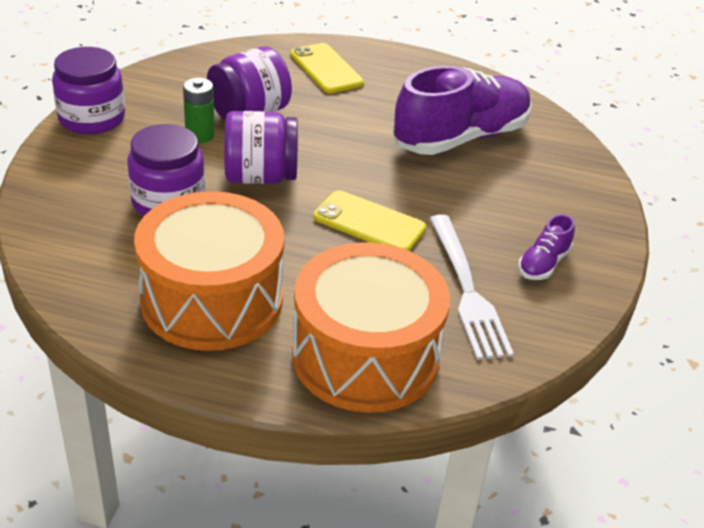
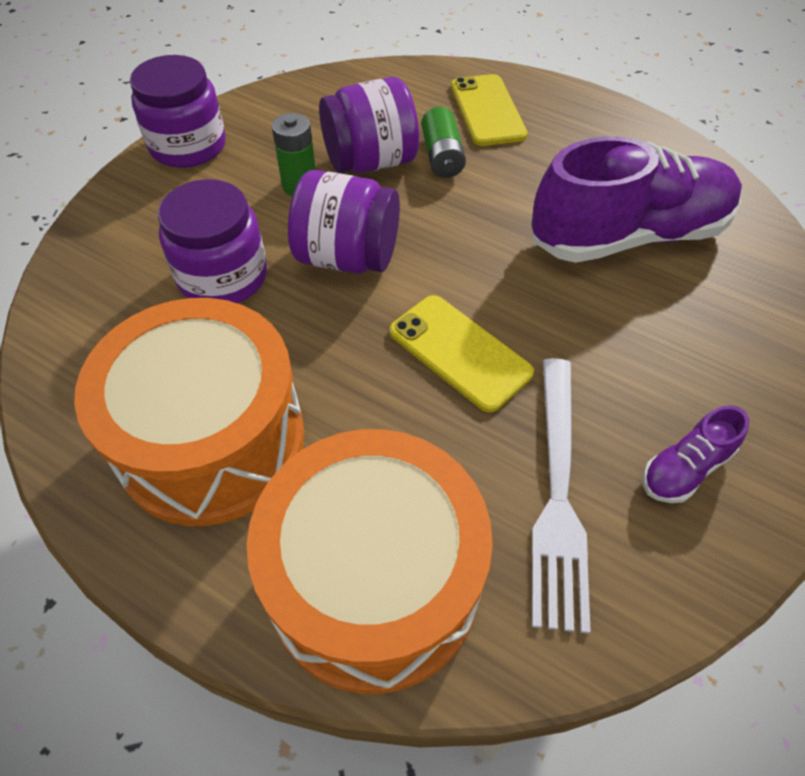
camera: 20 degrees right, 15 degrees up
(304, 103) = (442, 156): none -> green battery

